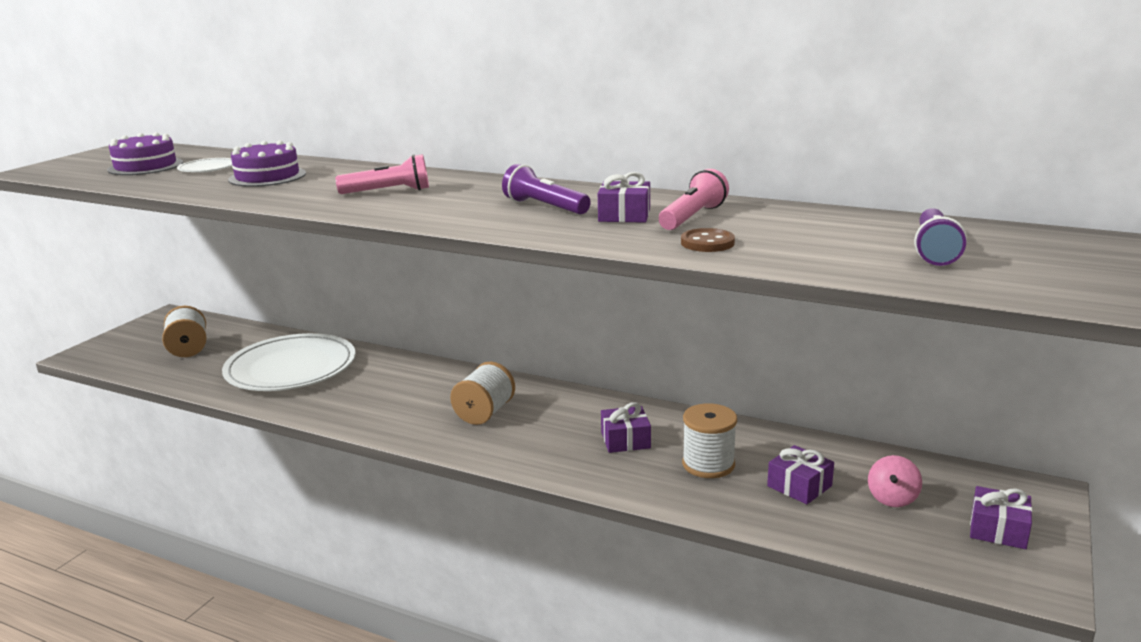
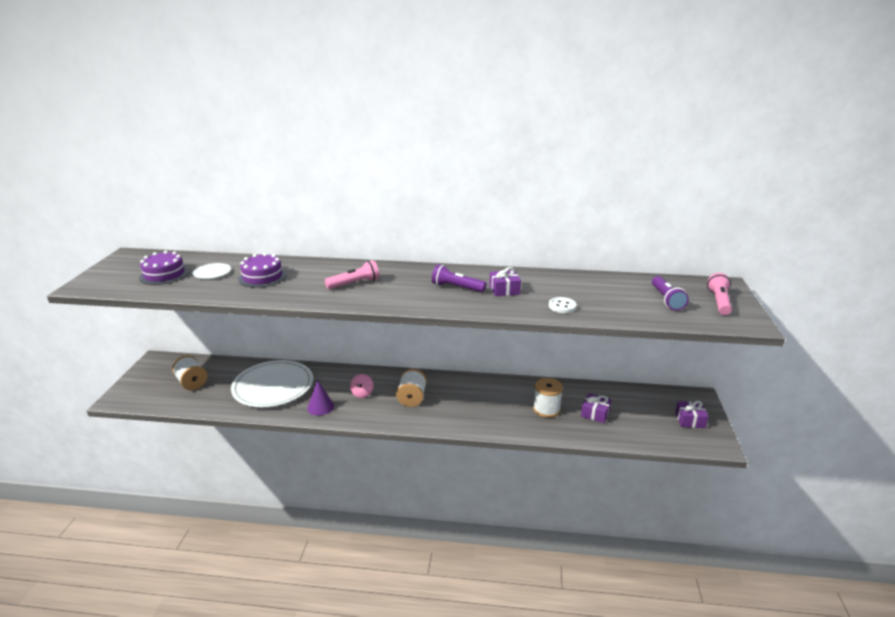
camera: 20 degrees left, 5 degrees up
(336, 404) = (320, 407): none -> purple cone
(625, 440) = (497, 402): purple gift -> none
(692, 217) = (540, 287): pink flashlight -> pink flashlight (719, 302)
(707, 243) = (562, 306): brown button -> white button
(892, 498) = (639, 412): pink spinning top -> pink spinning top (362, 393)

